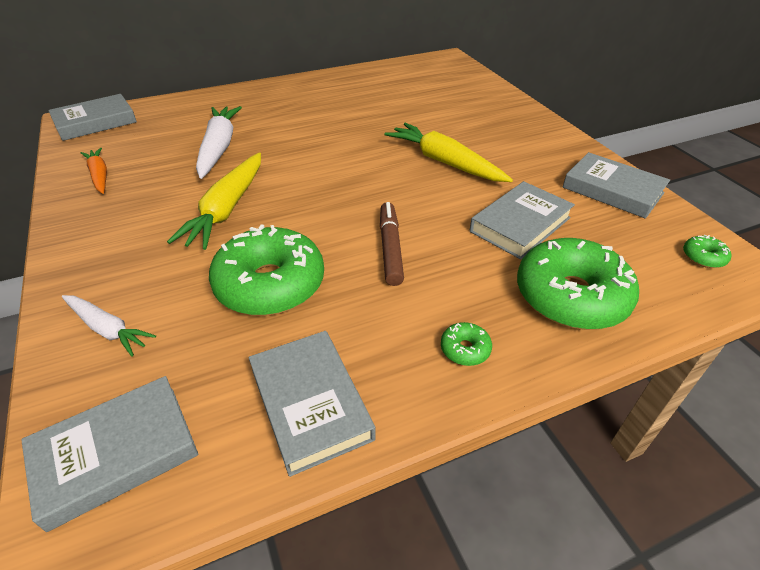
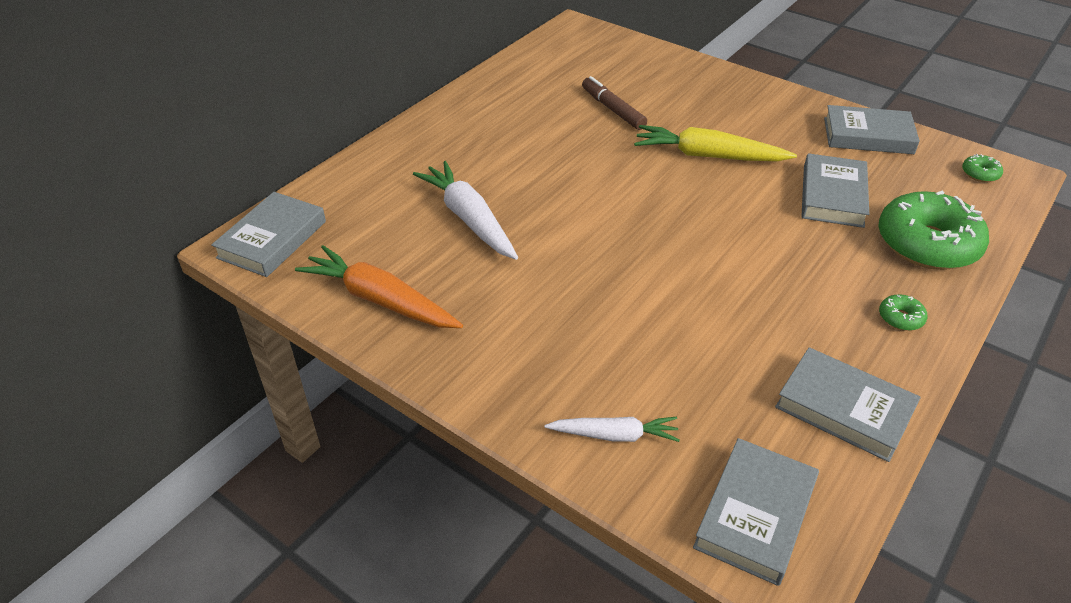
camera: 30 degrees left, 0 degrees up
(99, 176) = (380, 300): orange carrot -> orange carrot, size x1.67
(227, 209) = (568, 281): yellow carrot -> none
(270, 284) = (700, 334): green donut -> none
(390, 249) = (758, 260): brown marker -> brown marker (613, 110)

